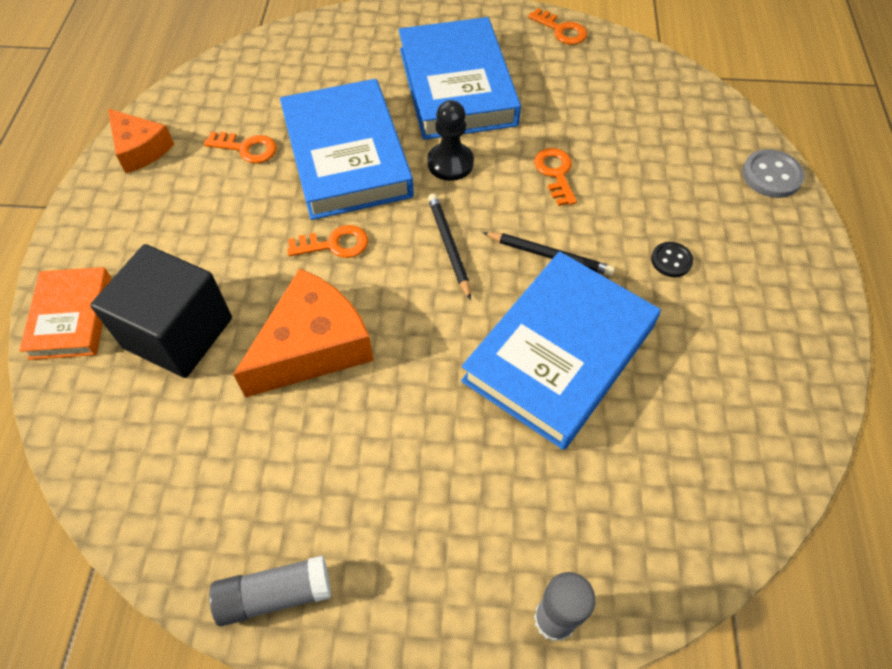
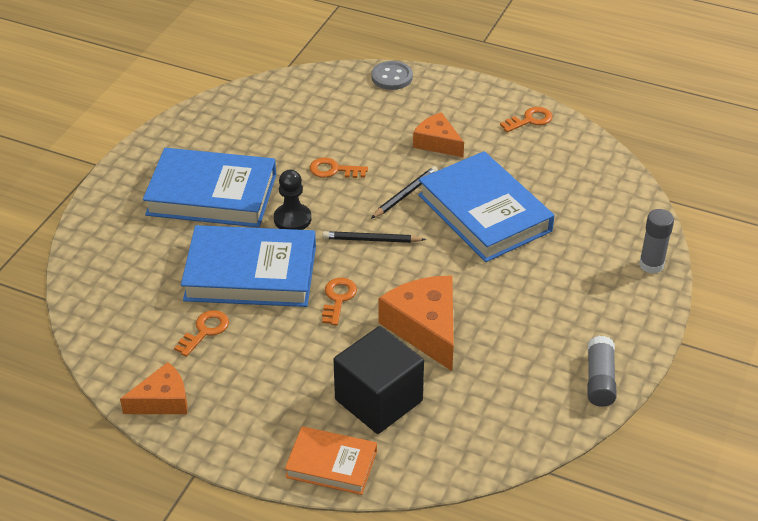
camera: 70 degrees left, 15 degrees down
(561, 30) = (186, 122): orange key -> orange key (530, 120)
(671, 260) = (437, 143): black button -> orange cheese

